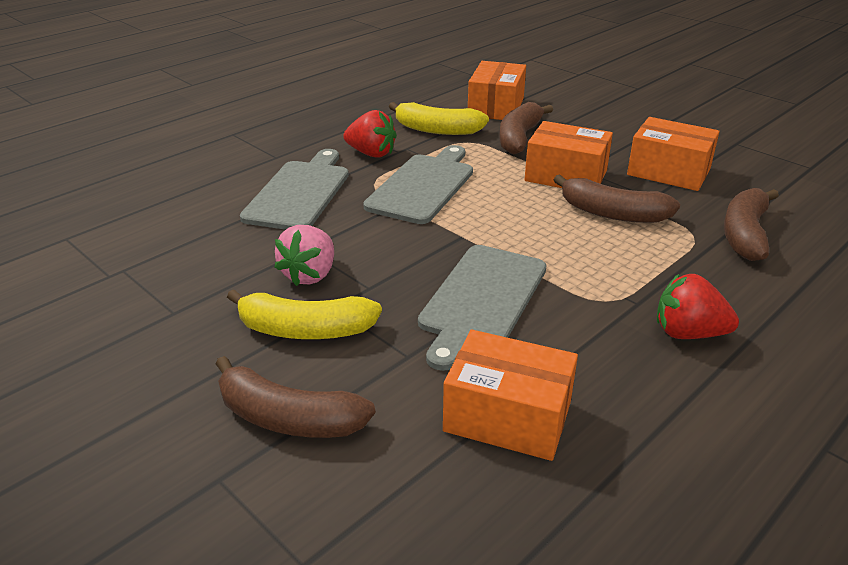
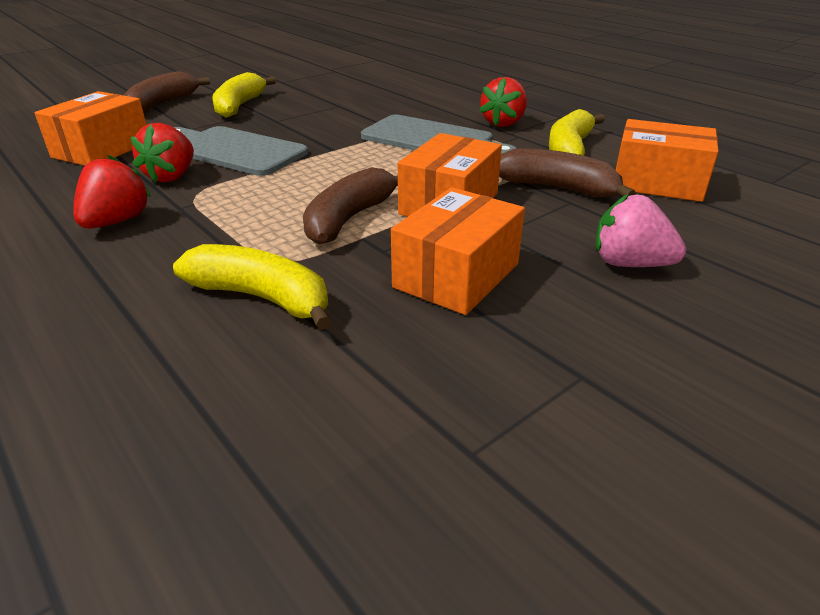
camera: 95 degrees right, 0 degrees up
(299, 192) = (426, 102): grey cutting board -> none
(310, 275) = (303, 106): pink strawberry -> pink strawberry (629, 264)
(570, 327) = (172, 176): none -> red strawberry
(744, 234) = (262, 298): brown banana -> yellow banana

